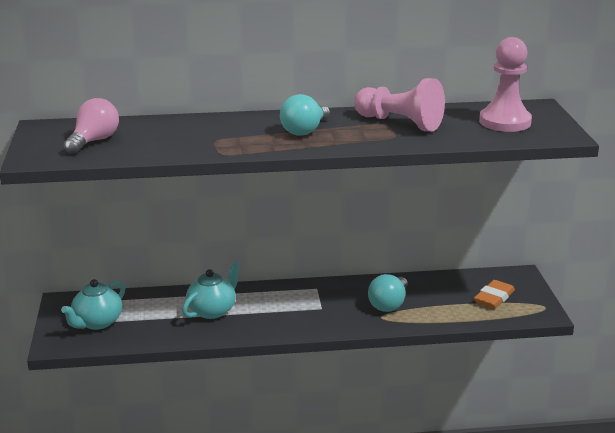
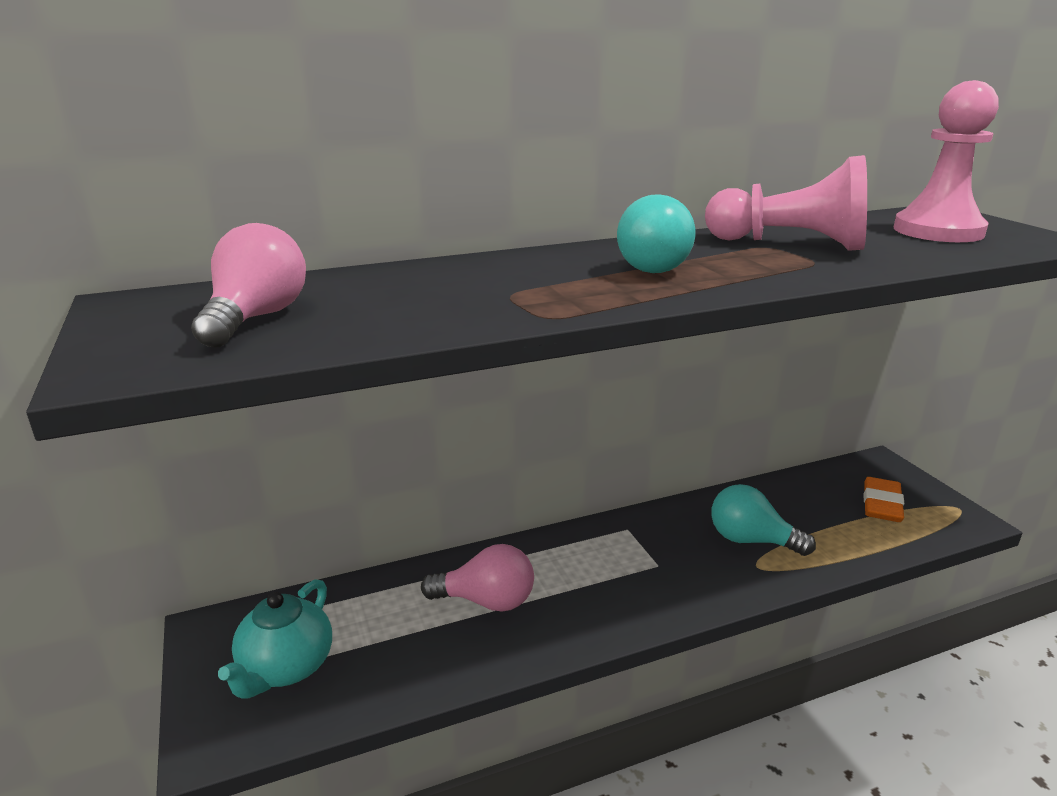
camera: 15 degrees left, 0 degrees up
(212, 310) = (486, 601): turquoise teapot -> pink light bulb
(389, 304) = (751, 540): turquoise light bulb -> turquoise light bulb turned 105 degrees clockwise

